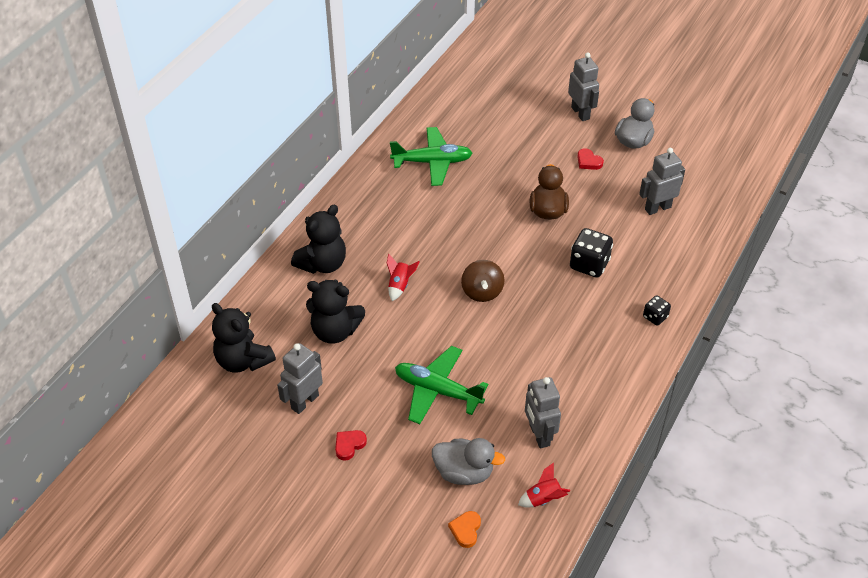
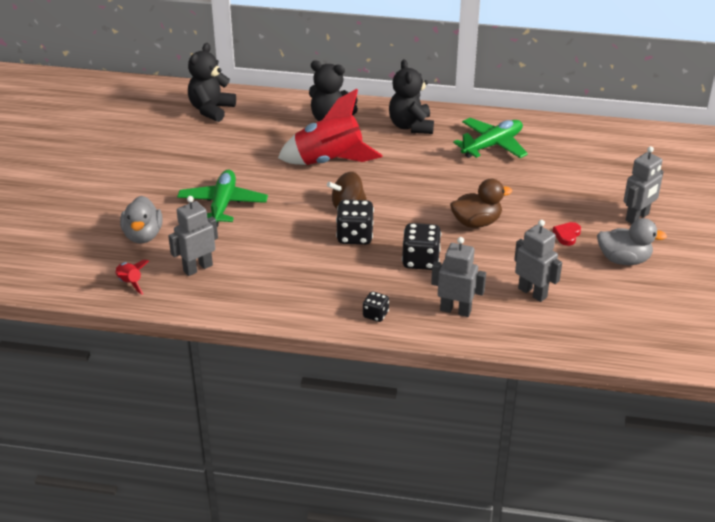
camera: 70 degrees right, 10 degrees down
(304, 402) = (183, 145): grey robot -> grey robot (455, 310)
(335, 331) = (261, 142): black teddy bear -> black teddy bear (411, 126)
(349, 445) = (149, 175): red heart -> none
(400, 285) = (329, 161): red rocket -> red rocket, size x2.37
(432, 162) = (492, 145): green plane -> green plane turned 105 degrees counterclockwise
(466, 530) = (86, 248): orange heart -> none
(534, 300) = (355, 236): none -> black dice

